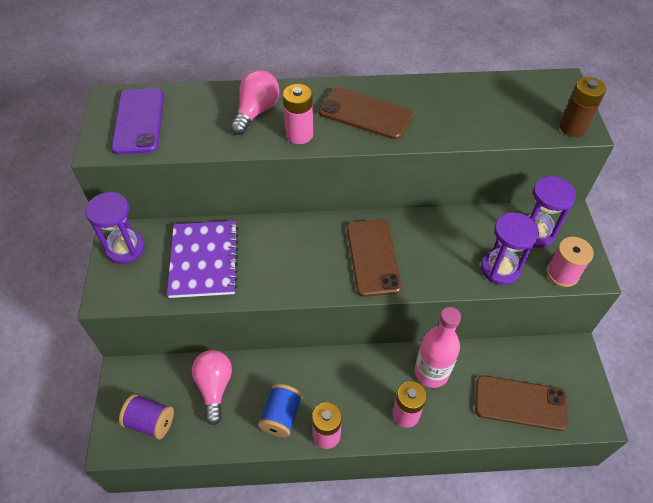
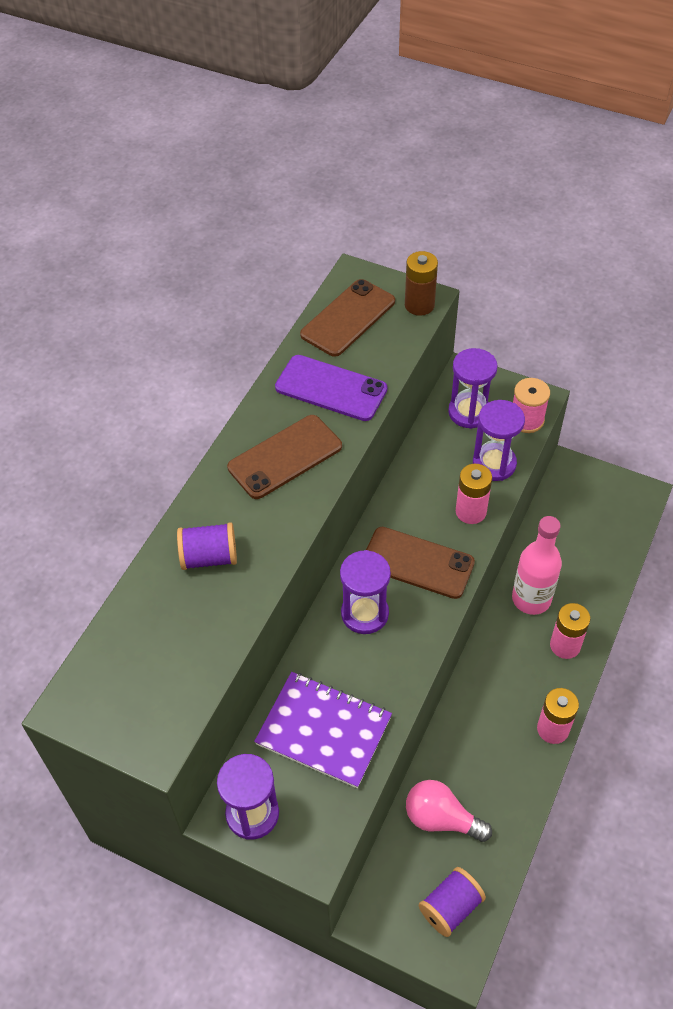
camera: 60 degrees left, 0 degrees up
(138, 121) = (136, 688): purple phone -> purple phone (331, 388)
(256, 112) = (209, 557): pink light bulb -> purple spool
(281, 416) = (510, 763): blue spool -> none
(299, 134) = (275, 531): pink battery -> pink battery (471, 511)
(309, 244) = (364, 613): none -> purple hourglass
(520, 403) = (600, 543): brown phone -> brown phone (348, 318)

